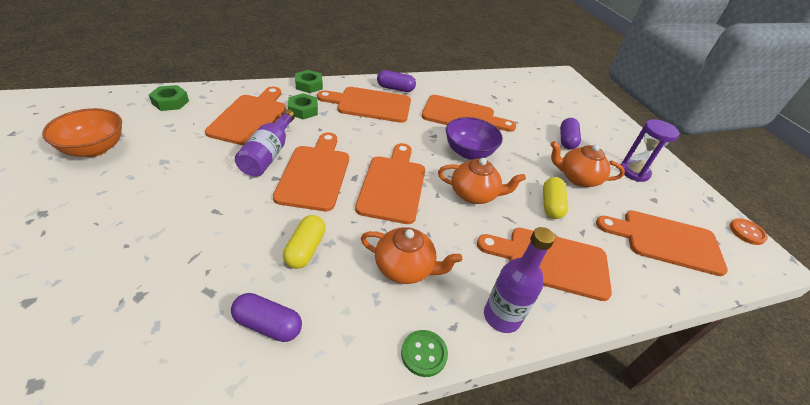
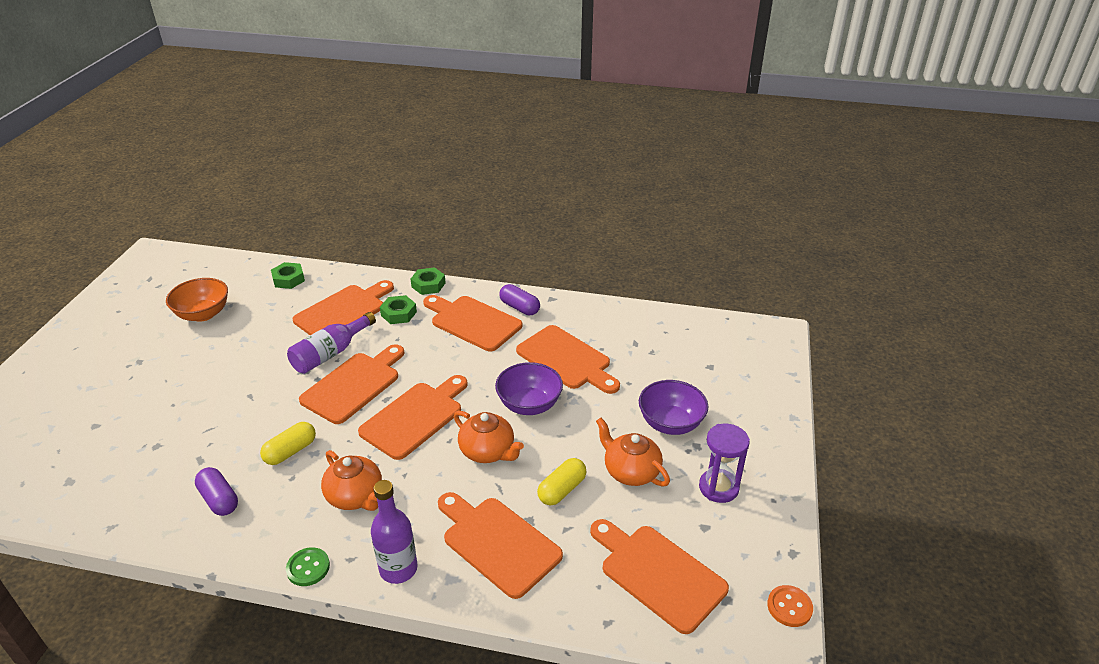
camera: 35 degrees right, 5 degrees down
(566, 140) = (670, 423): purple capsule -> purple bowl

